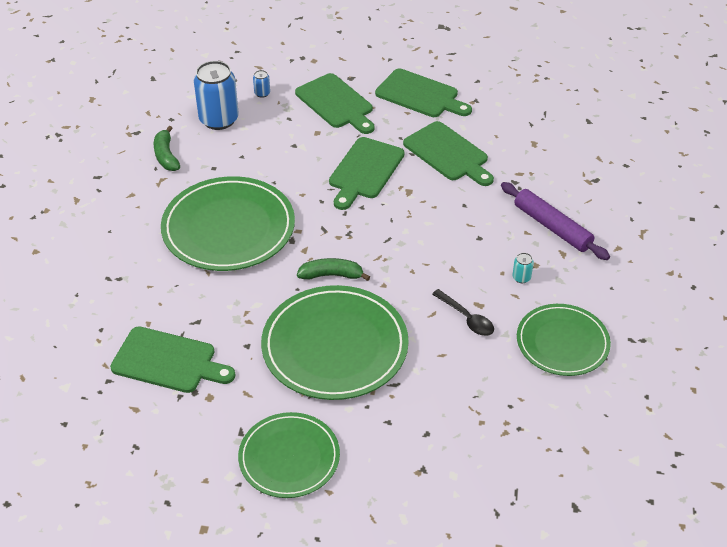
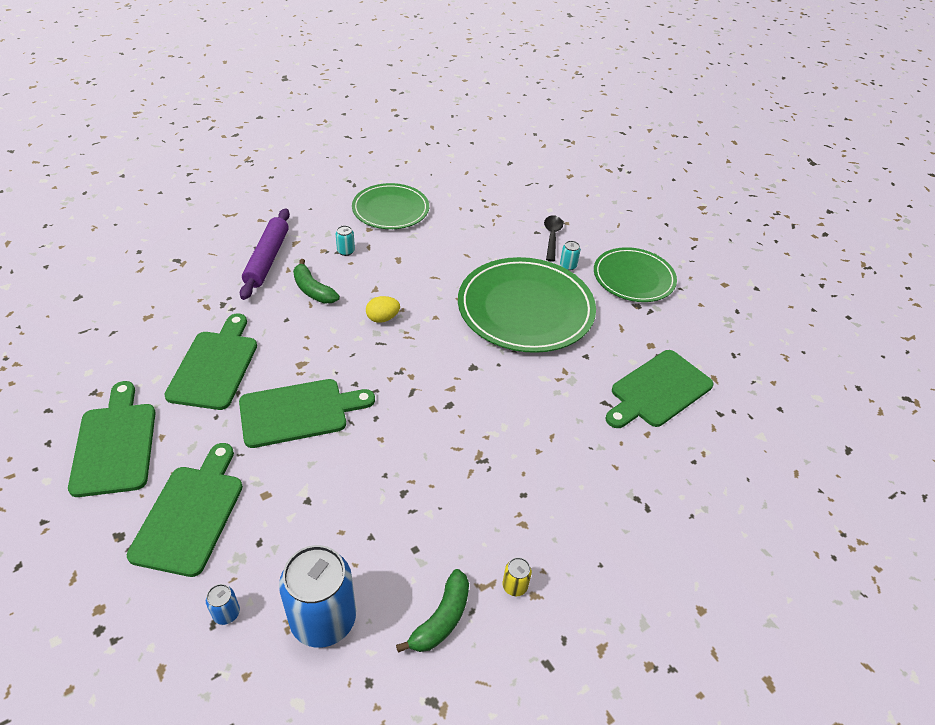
camera: 135 degrees left, 0 degrees up
(145, 190) = (515, 586): none -> yellow can
(168, 361) = (658, 391): green cutting board -> green cutting board turned 105 degrees counterclockwise
(228, 228) = (485, 463): green plate -> none
(331, 275) = (460, 352): green banana -> green banana (313, 290)
(355, 419) = (568, 266): none -> turquoise can
(413, 254) = (382, 318): none -> yellow egg
(466, 318) = (419, 259): black spoon -> black spoon (552, 237)

